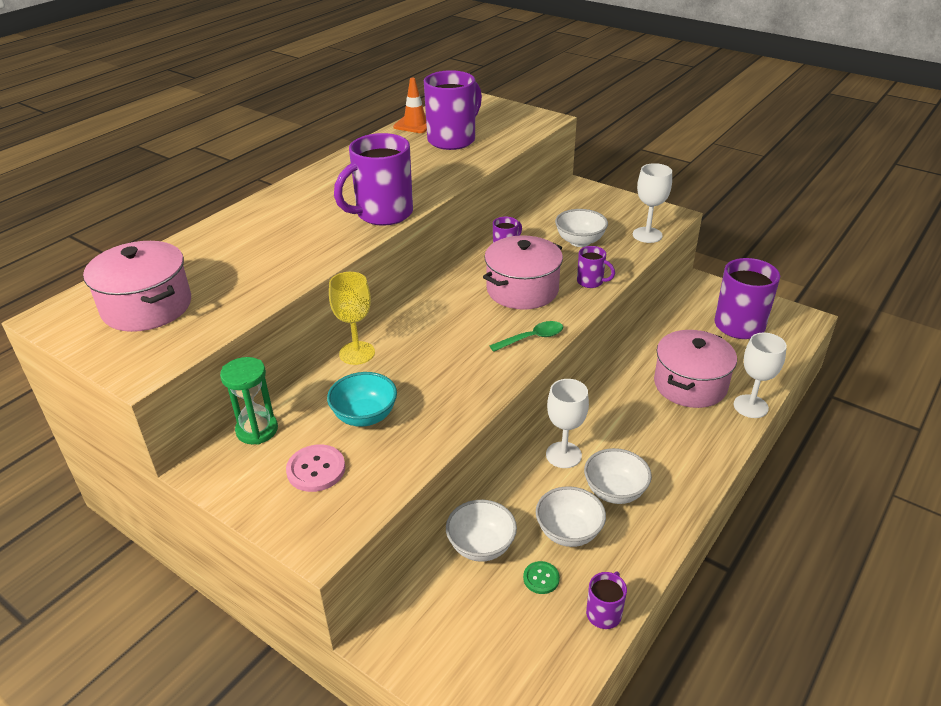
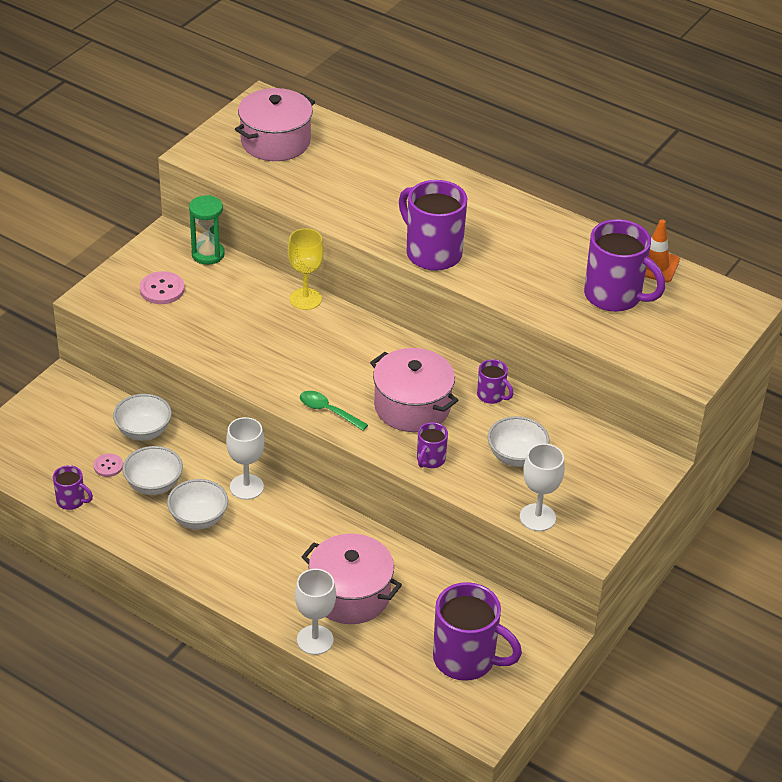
camera: 85 degrees right, 5 degrees up
(365, 416) = (220, 310): turquoise bowl -> none
(532, 338) = (328, 411): green spoon -> green spoon turned 150 degrees clockwise
(541, 578) = (108, 466): green button -> pink button

